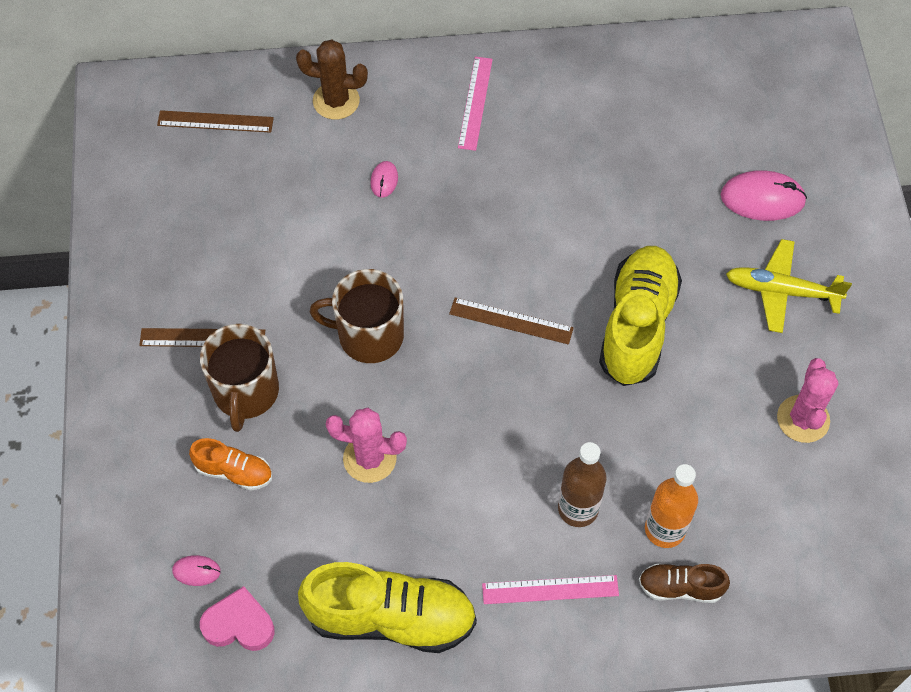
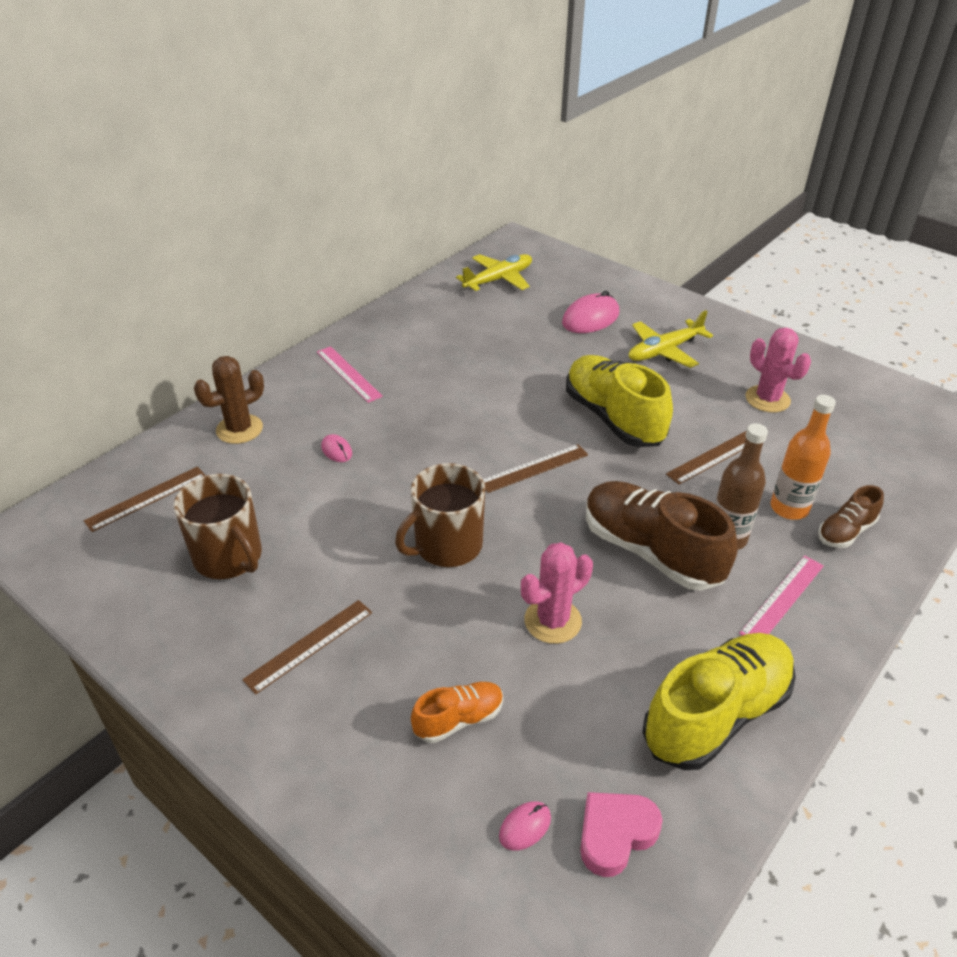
camera: 45 degrees left, 20 degrees down
(246, 392) = (396, 654): brown mug -> brown mug (229, 557)
(506, 468) = (651, 551): none -> brown shoe
(670, 433) = (713, 457): none -> brown ruler
(734, 82) = (498, 279): none -> yellow plane

